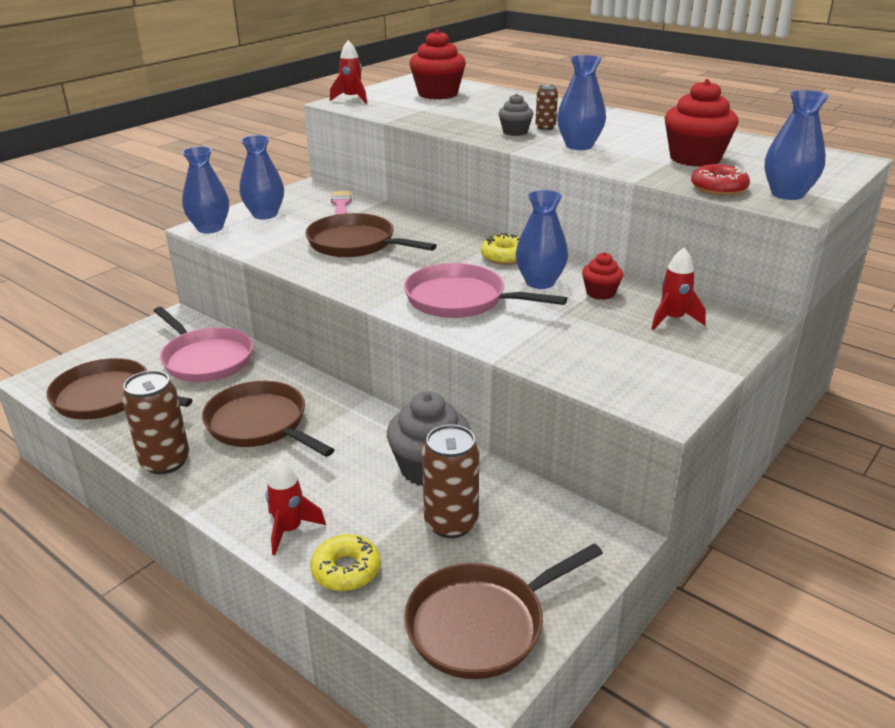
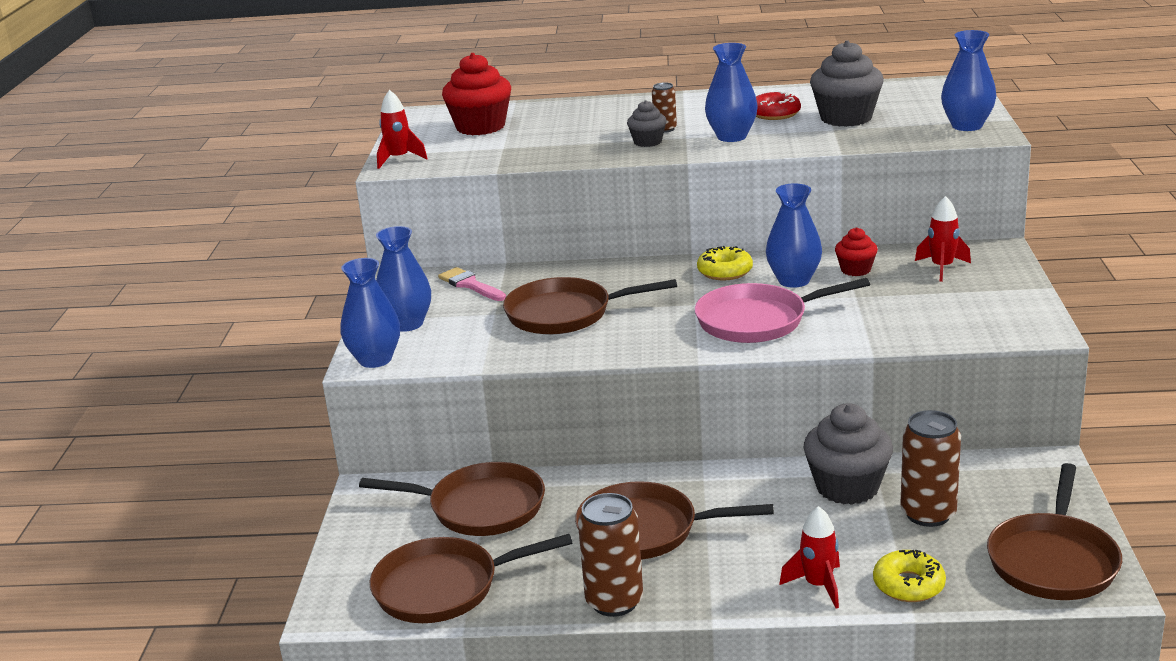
camera: 35 degrees left, 5 degrees down
(205, 359) = (480, 507): pink pan -> brown pan
(695, 158) = (846, 118): red cupcake -> grey cupcake
(718, 188) = (912, 137): red donut -> red donut (775, 114)

